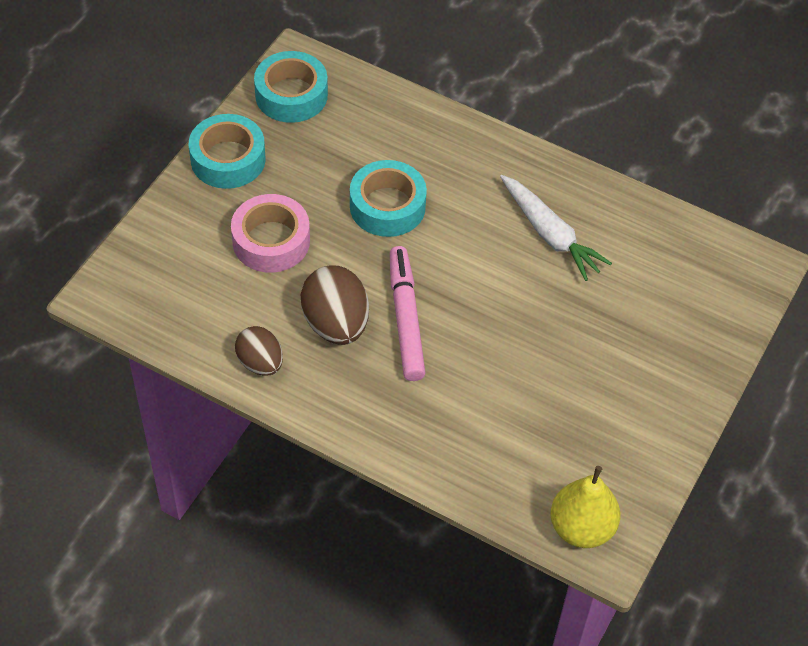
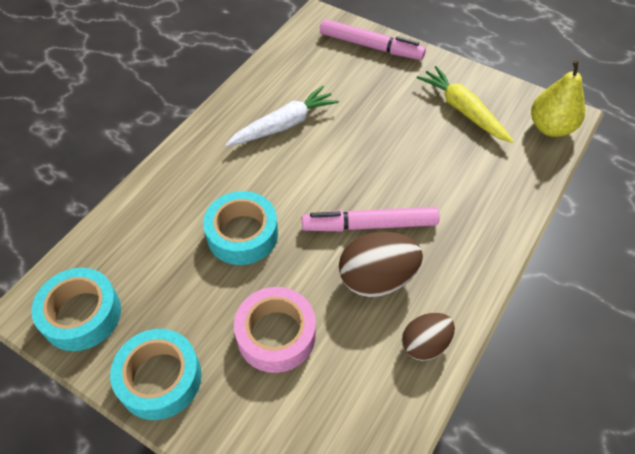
camera: 85 degrees left, 0 degrees up
(601, 426) = (463, 110): none -> yellow carrot
(713, 325) = (371, 46): none -> pink marker

